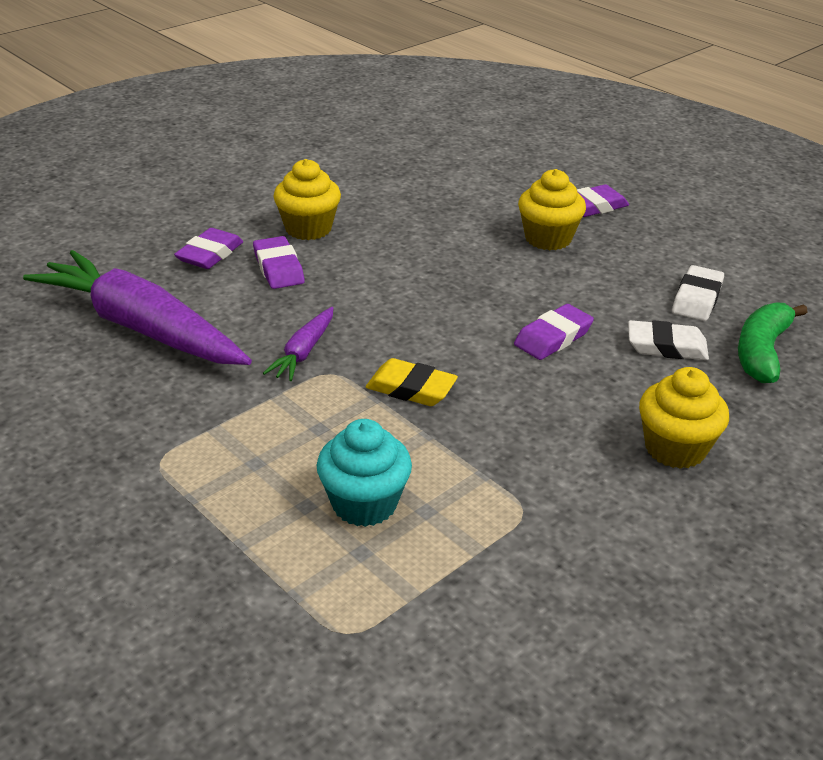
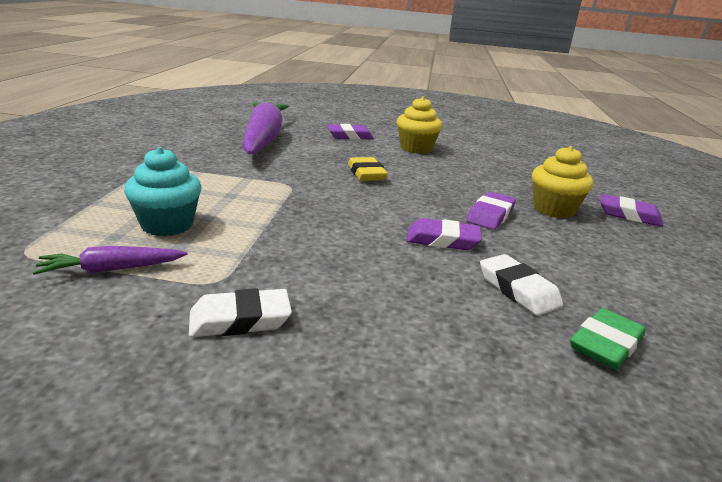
camera: 50 degrees right, 10 degrees down
(278, 268) = (366, 151): purple eraser -> purple eraser (490, 215)
(303, 352) = (299, 174): purple carrot -> purple carrot (112, 269)
(411, 388) = (307, 209): yellow eraser -> yellow eraser (366, 174)
(675, 448) = (382, 332): yellow cupcake -> none
(697, 298) = (612, 287): white eraser -> white eraser (240, 320)
(762, 352) = (605, 344): green banana -> green eraser

